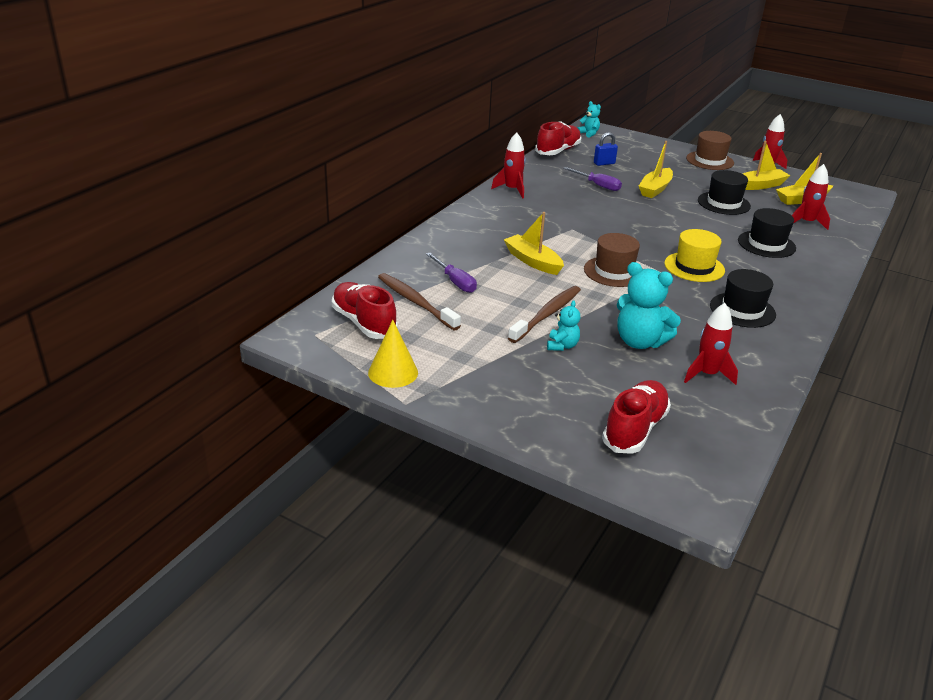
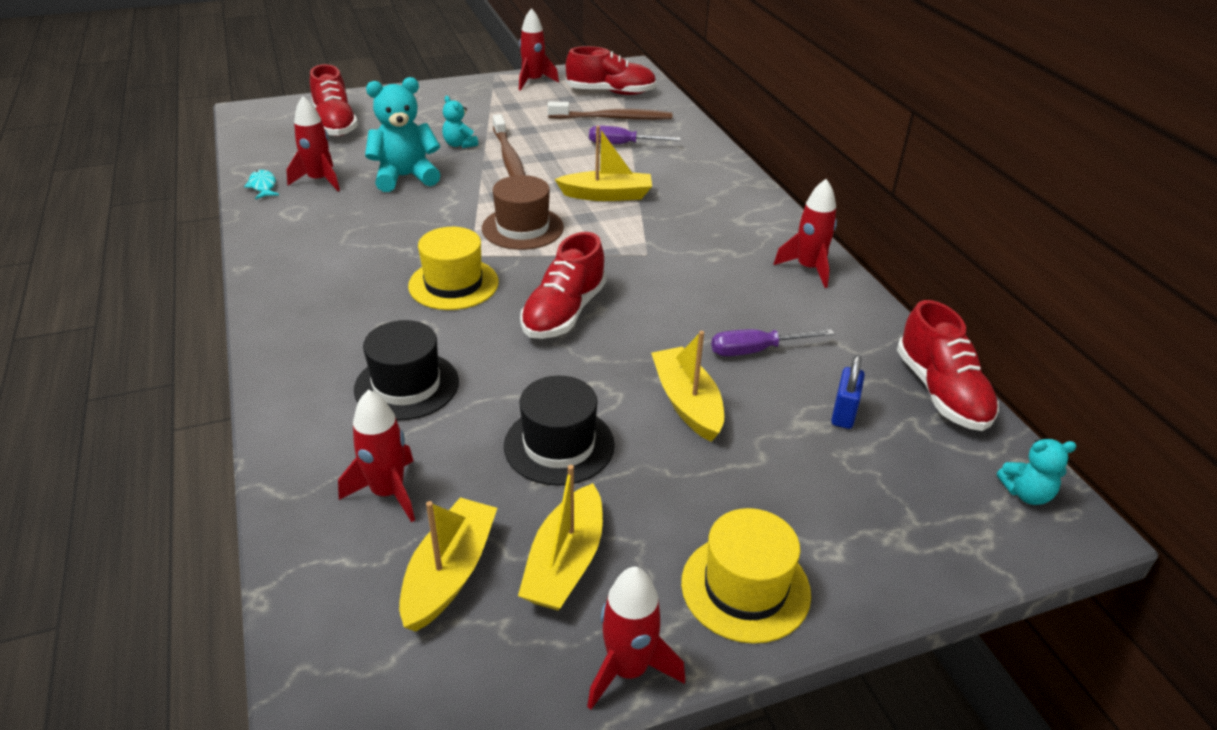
camera: 130 degrees right, 5 degrees up
(393, 372) = (533, 81): yellow cone -> red rocket
(656, 231) = (564, 313): none -> red shoe
(710, 161) = (745, 587): brown hat -> yellow hat
(742, 310) = (344, 258): black hat -> none
(756, 394) = (263, 186): none -> turquoise fish

